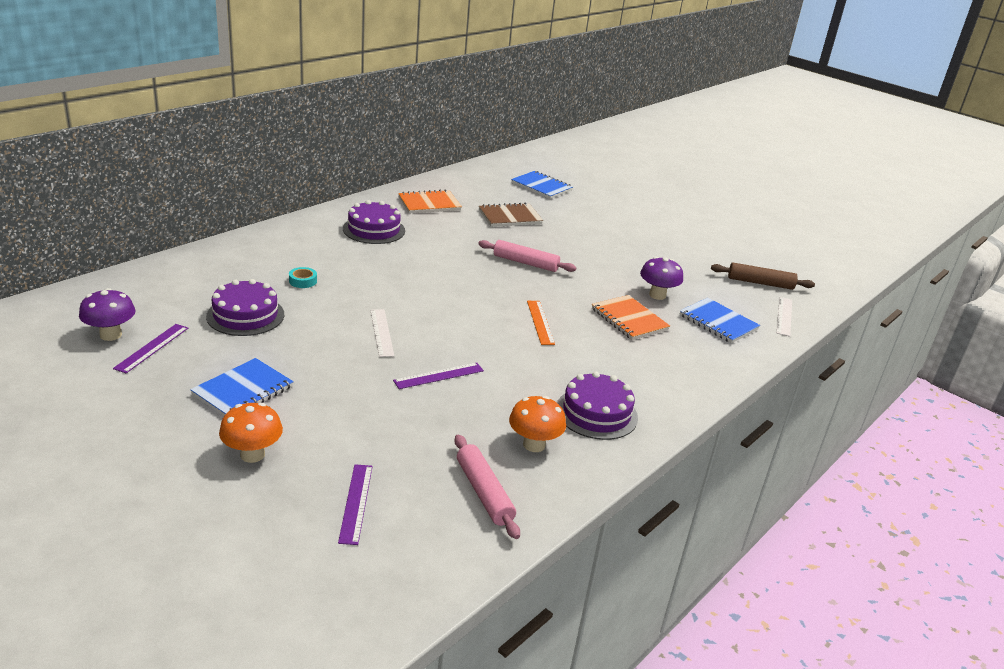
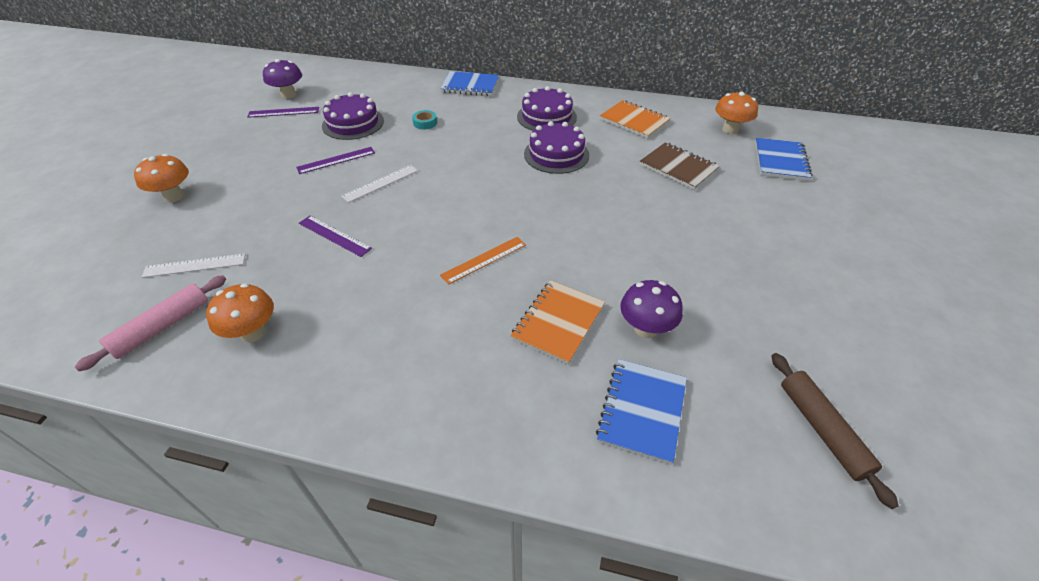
camera: 65 degrees right, 15 degrees up
(243, 391) = (252, 162): blue notebook -> blue notebook (470, 86)
(356, 503) = (127, 263): purple ruler -> purple ruler (336, 160)
(486, 182) = (730, 130): none -> orange mushroom
(525, 263) = (595, 210): pink rolling pin -> none
(596, 413) = (335, 359): purple cake -> purple cake (556, 154)
(784, 316) = (752, 491): white ruler -> white ruler (194, 265)

